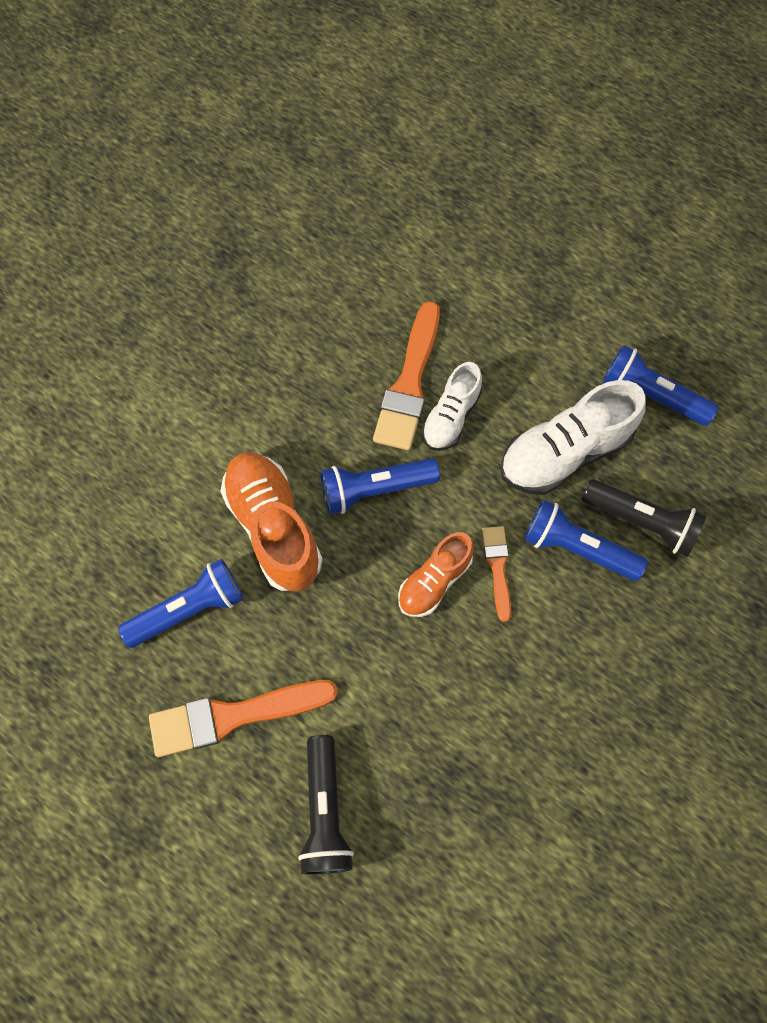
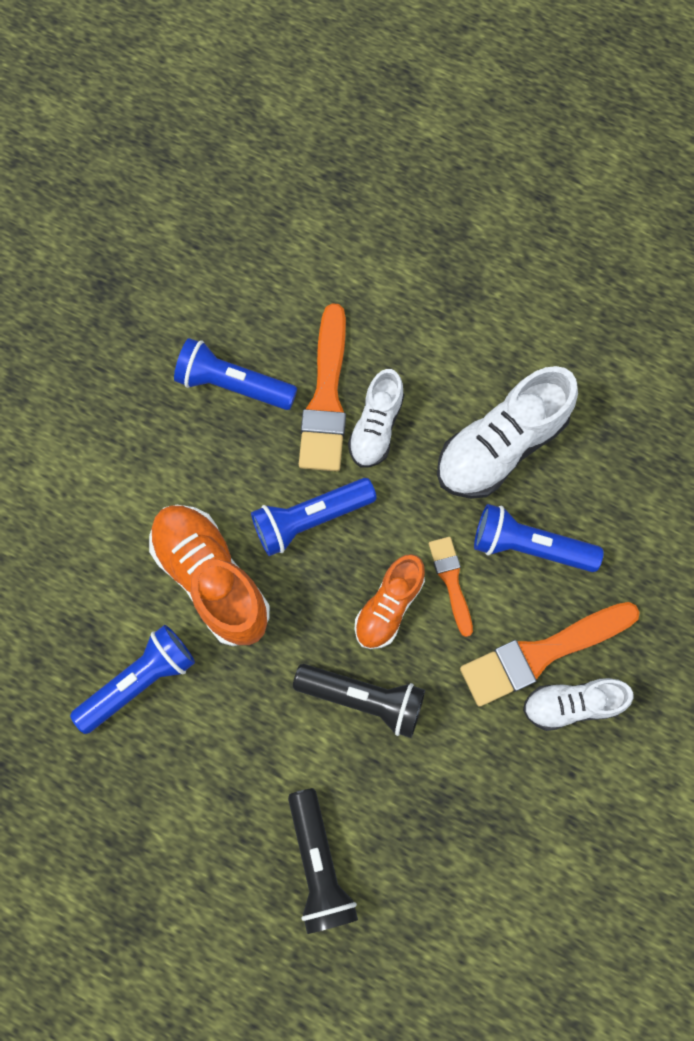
camera: 10 degrees left, 5 degrees up
(234, 716) = (208, 784): orange brush -> orange brush (541, 653)
(594, 703) = (571, 704): none -> white shoe
(641, 522) = (590, 507): black flashlight -> black flashlight (363, 698)
(651, 395) = (580, 369): blue flashlight -> blue flashlight (233, 385)

